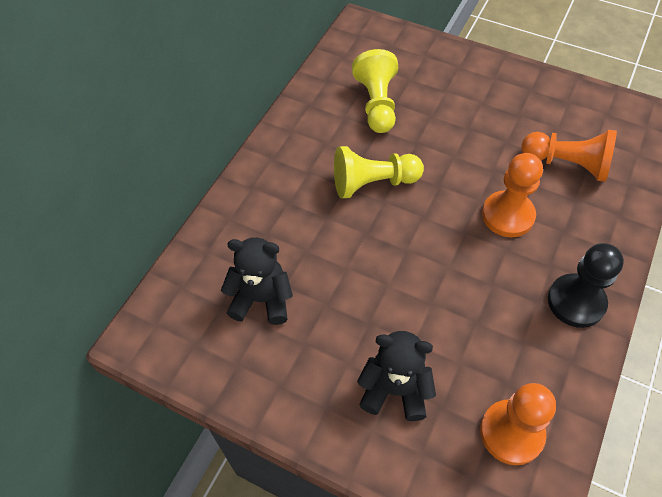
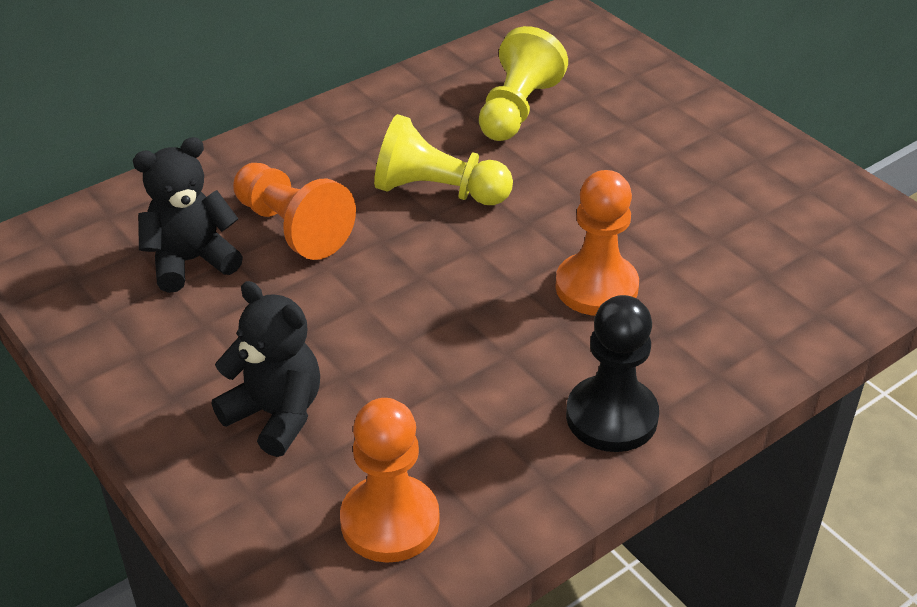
camera: 25 degrees right, 15 degrees down
(261, 299) = (191, 261): black teddy bear -> black teddy bear turned 60 degrees counterclockwise
(567, 164) = (739, 260): orange pawn -> orange pawn (292, 228)

